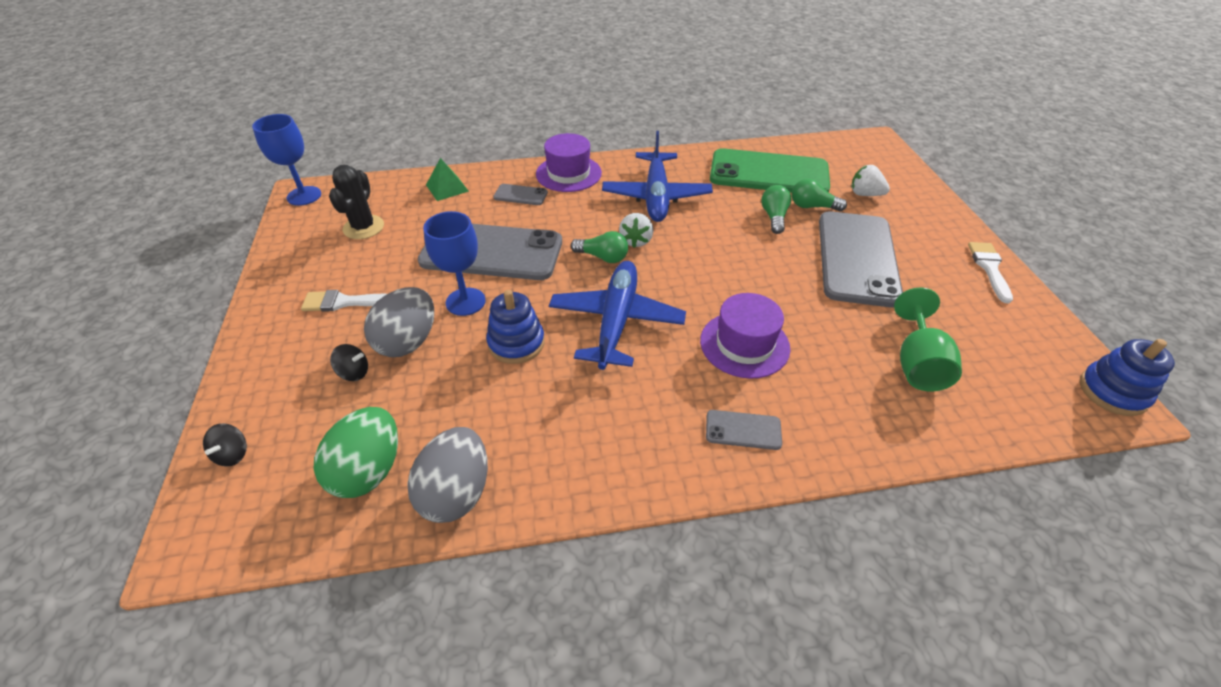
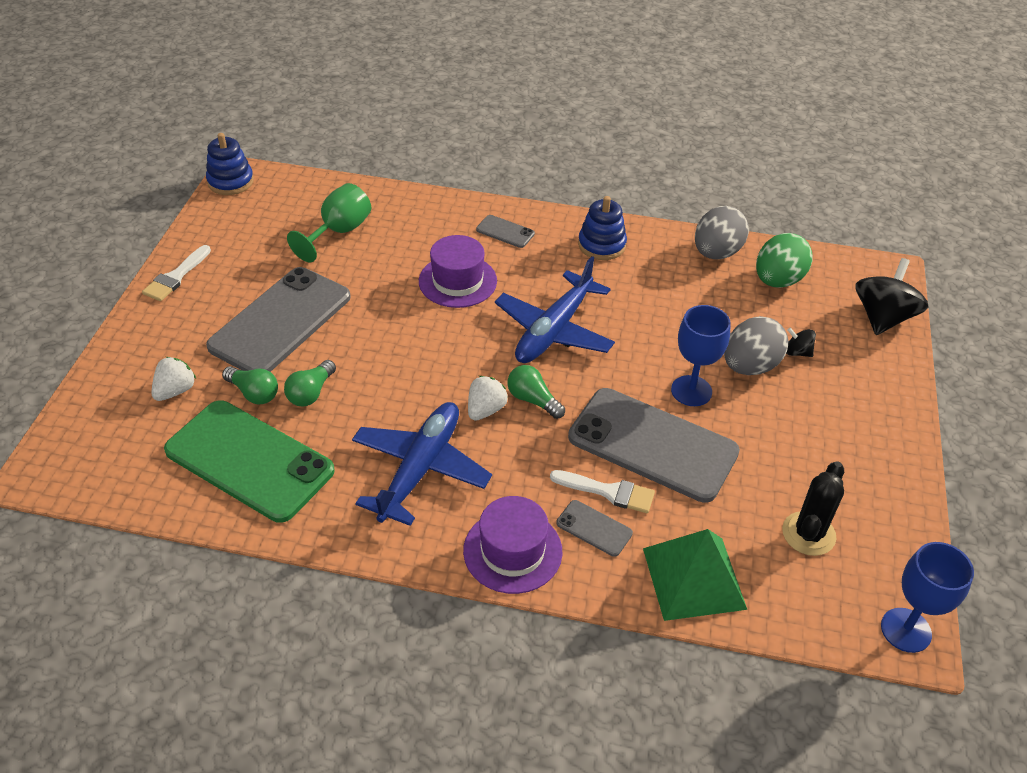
camera: 160 degrees left, 0 degrees up
(233, 454) = (882, 317): black spinning top -> black spinning top, size x2.12
(344, 302) = (816, 427): white brush -> white brush (608, 492)
(447, 188) = (693, 578): green pyramid -> green pyramid, size x1.71
(516, 343) = (651, 337): blue stacking toy -> blue stacking toy (601, 245)
(865, 194) = (175, 391): white strawberry -> white strawberry turned 105 degrees counterclockwise

